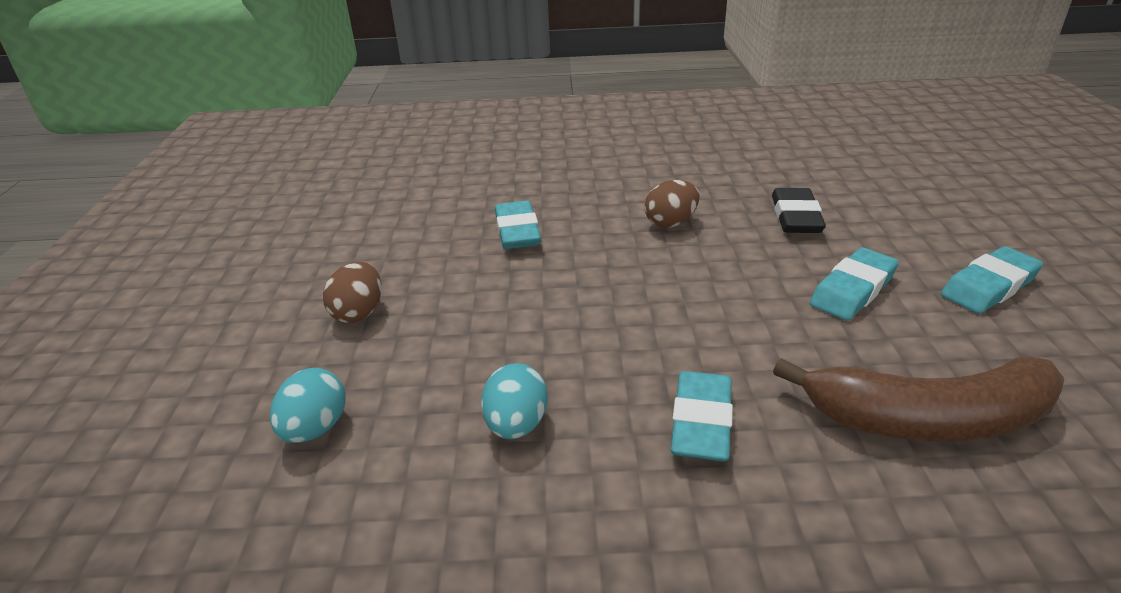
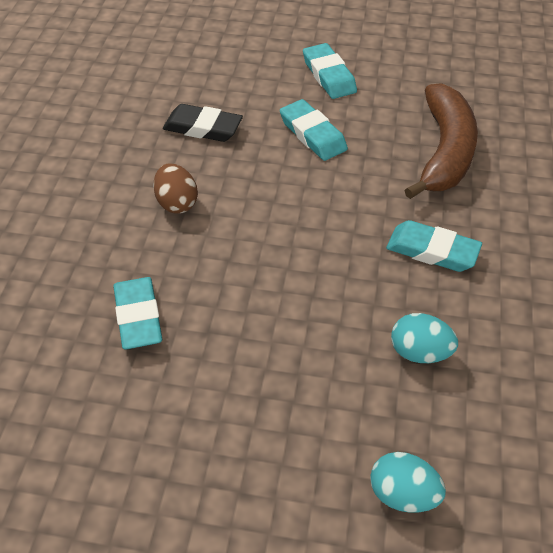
camera: 80 degrees left, 15 degrees up
(359, 313) = (240, 465): brown egg -> none
(517, 231) = (138, 317): turquoise eraser -> turquoise eraser turned 75 degrees clockwise

